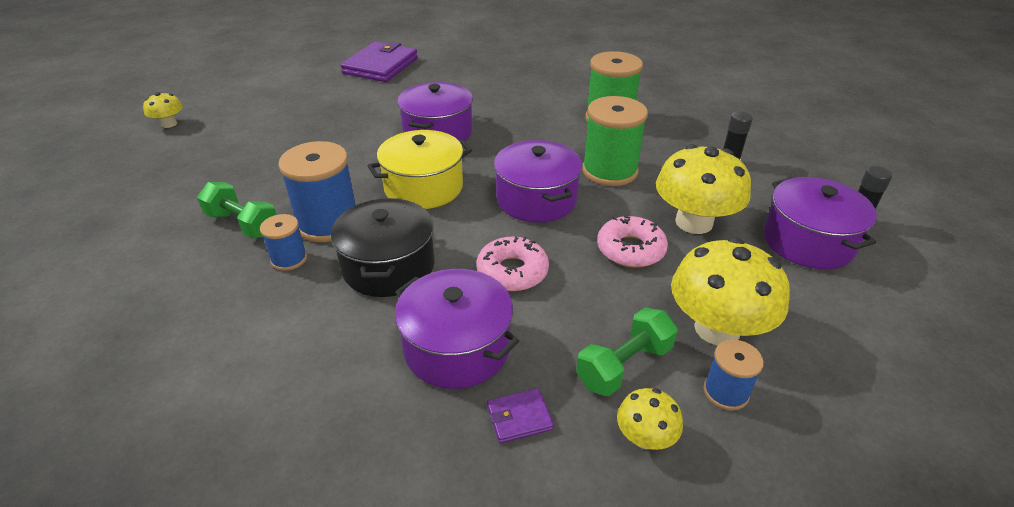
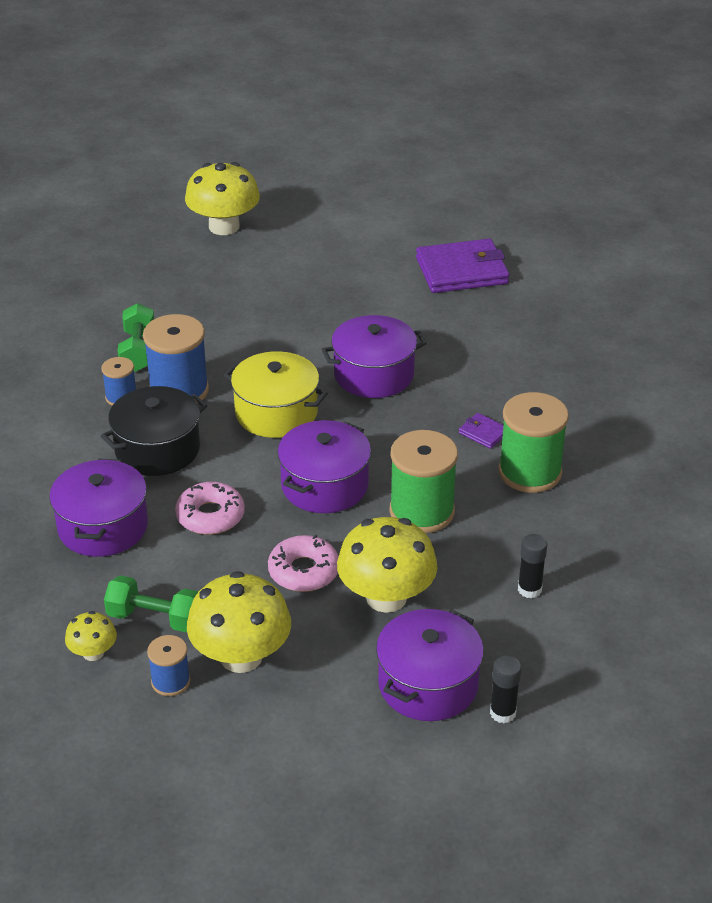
camera: 55 degrees right, 0 degrees up
(169, 124) = (224, 226): yellow mushroom -> yellow mushroom, size x2.01
(519, 417) = (64, 586): purple wallet -> purple wallet (483, 433)

